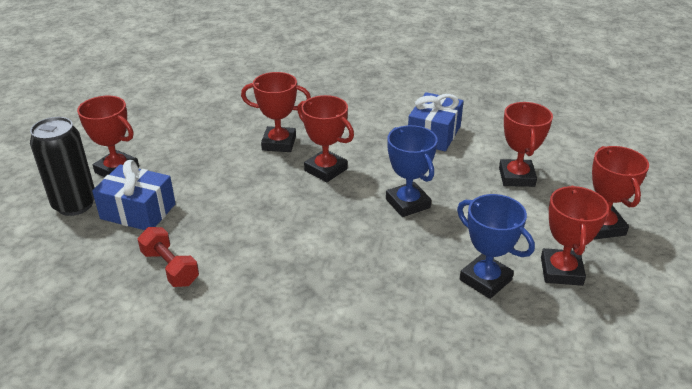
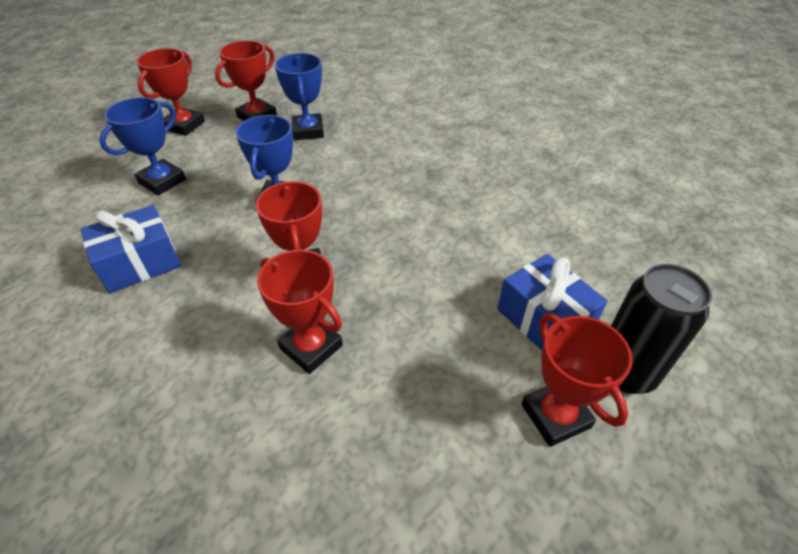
camera: 145 degrees left, 10 degrees up
(170, 268) = (531, 236): red dumbbell -> none
(516, 177) = (162, 181): red trophy -> blue trophy

